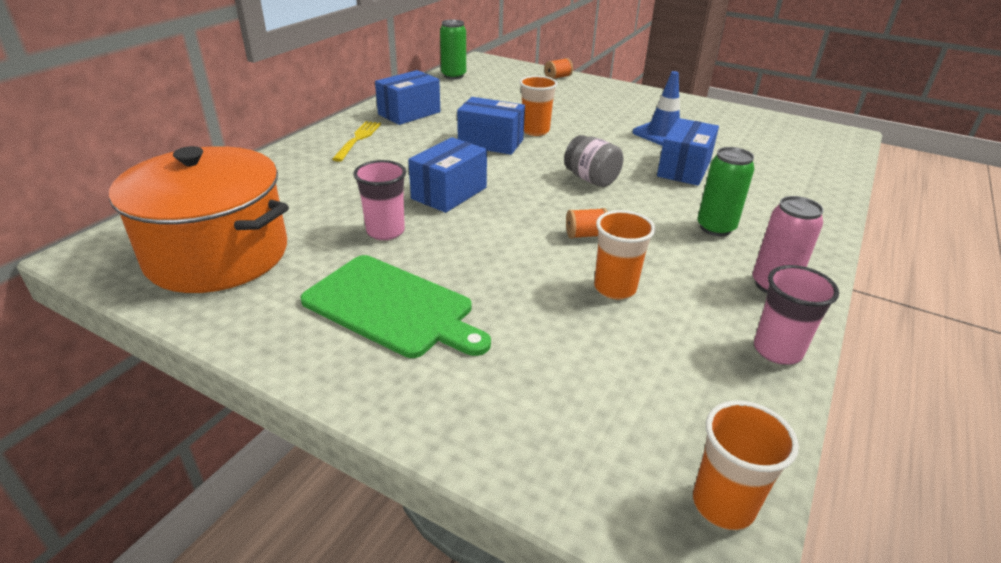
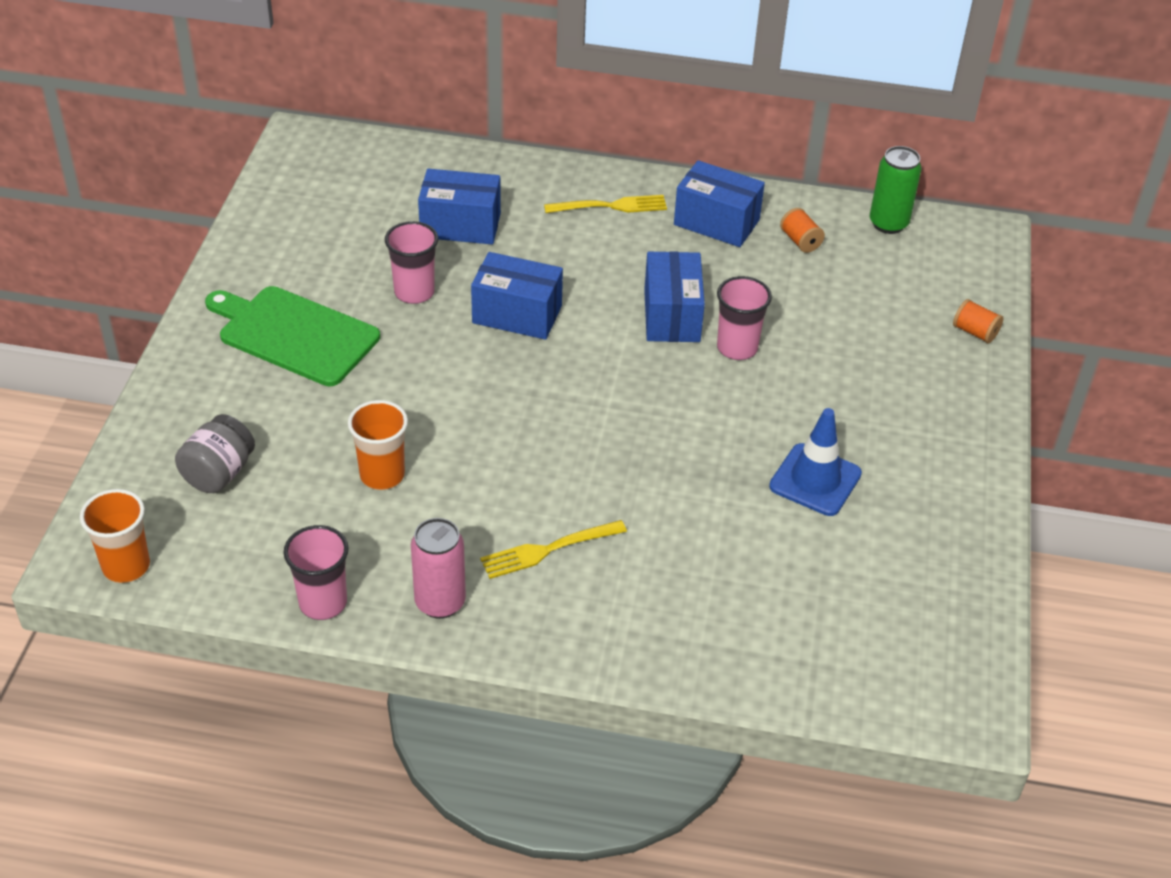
camera: 70 degrees right, 10 degrees up
(217, 255) = (328, 206): orange pot -> none
(392, 307) = (294, 334): green cutting board -> green cutting board turned 105 degrees clockwise
(535, 131) = (737, 348): orange cup -> pink cup
(585, 235) = (477, 439): orange spool -> orange spool (800, 241)
(591, 179) = (618, 424): grey jar -> grey jar (219, 473)
(684, 169) = (703, 511): blue box -> blue box (460, 225)
(715, 228) = (548, 550): green can -> yellow fork

